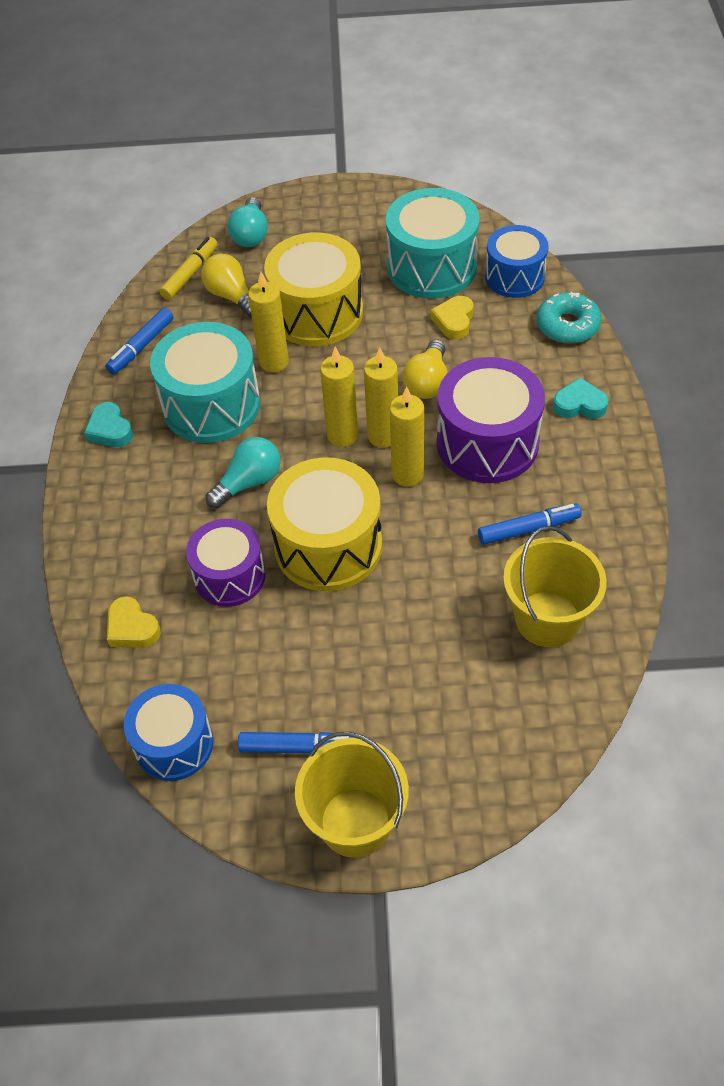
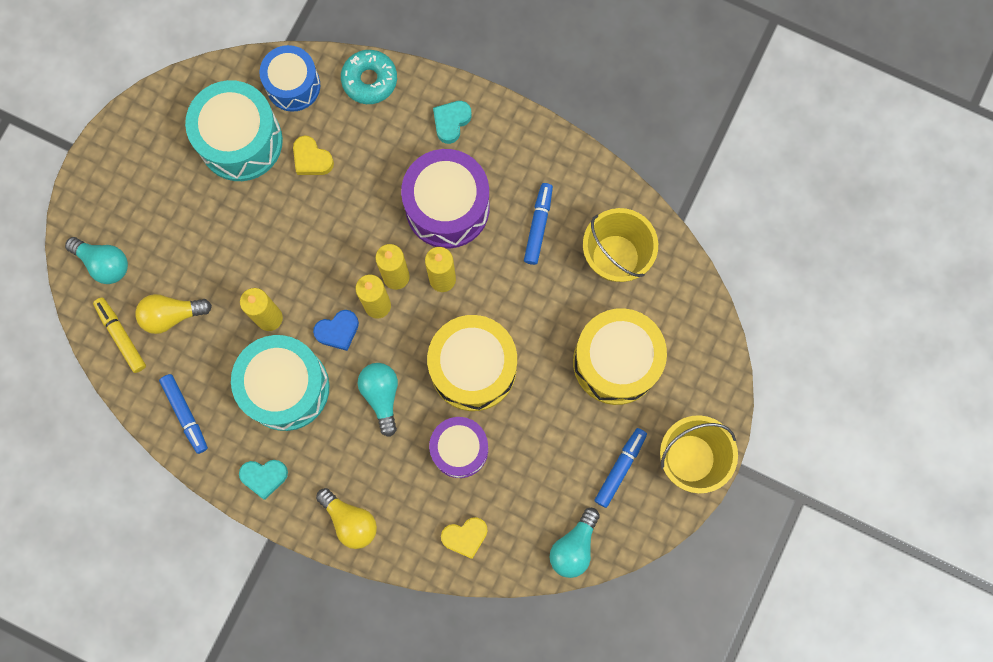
camera: 65 degrees left, 25 degrees up
(174, 744) = (574, 547): blue drum -> turquoise light bulb
(295, 417) = (338, 331): none -> blue heart
(317, 313) = (235, 258): yellow drum -> yellow drum (616, 362)
(427, 382) = (363, 215): yellow light bulb -> yellow light bulb (350, 521)

